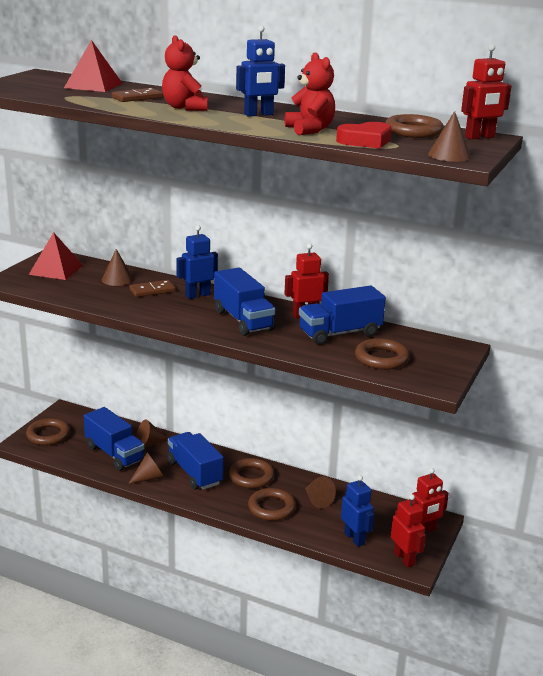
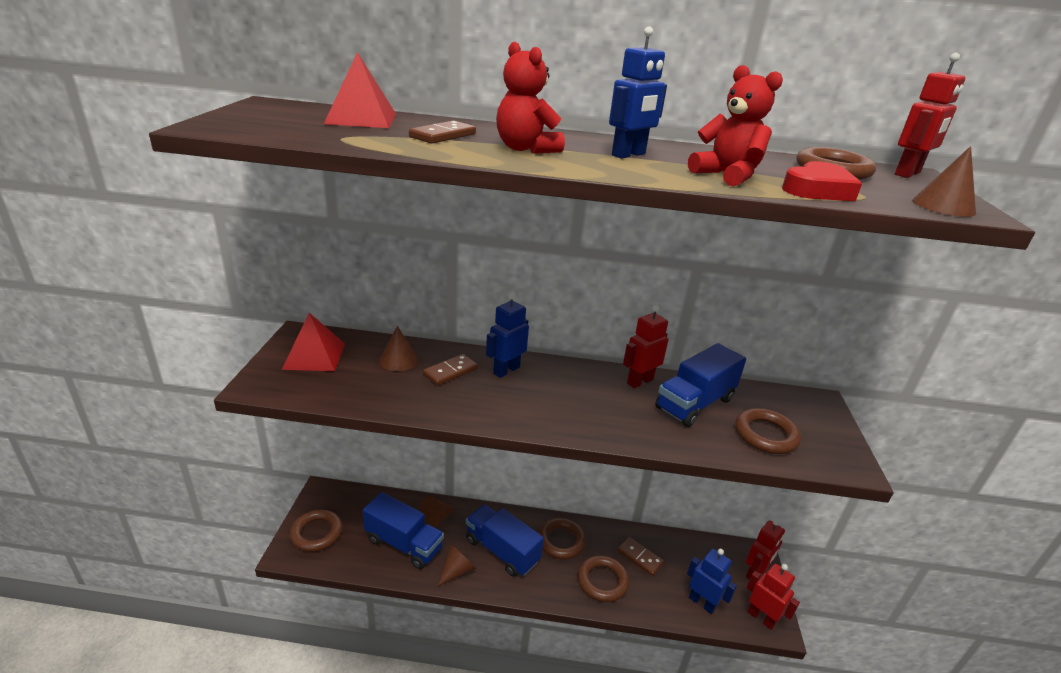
camera: 20 degrees left, 5 degrees up
(243, 320) = (582, 402): blue truck -> none
(317, 500) = (640, 557): brown cone -> brown domino

